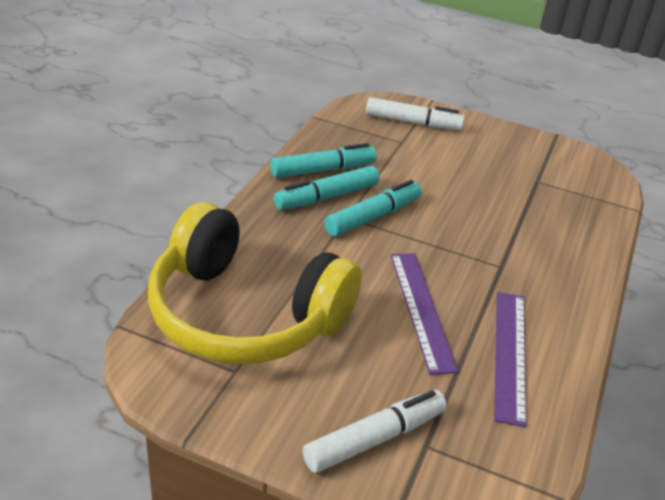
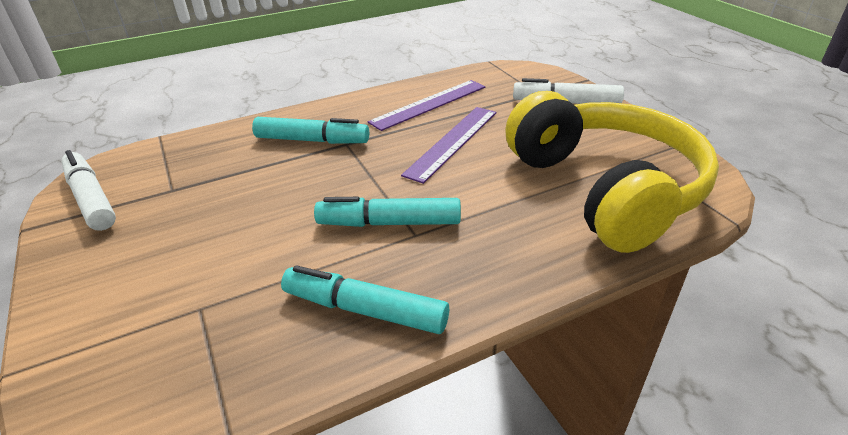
camera: 135 degrees left, 0 degrees up
(326, 197) = (408, 268): turquoise marker -> turquoise marker (312, 140)
(413, 123) = (125, 336): white marker -> white marker (91, 198)

